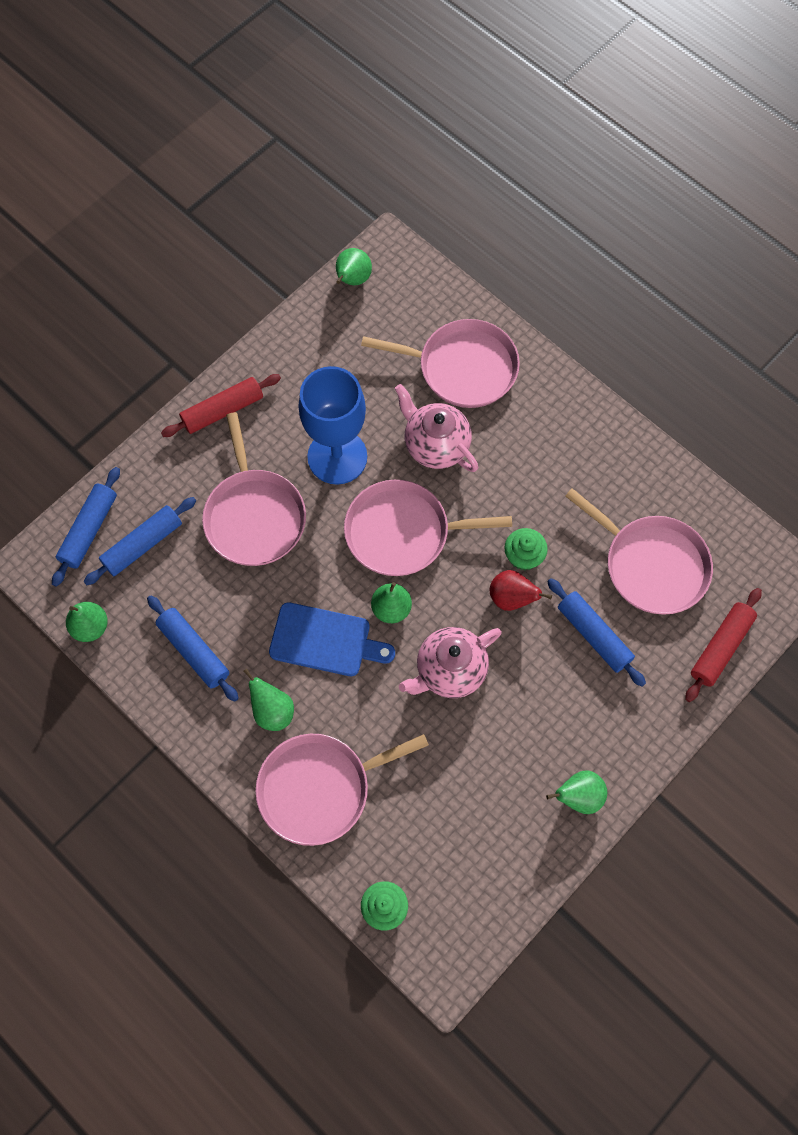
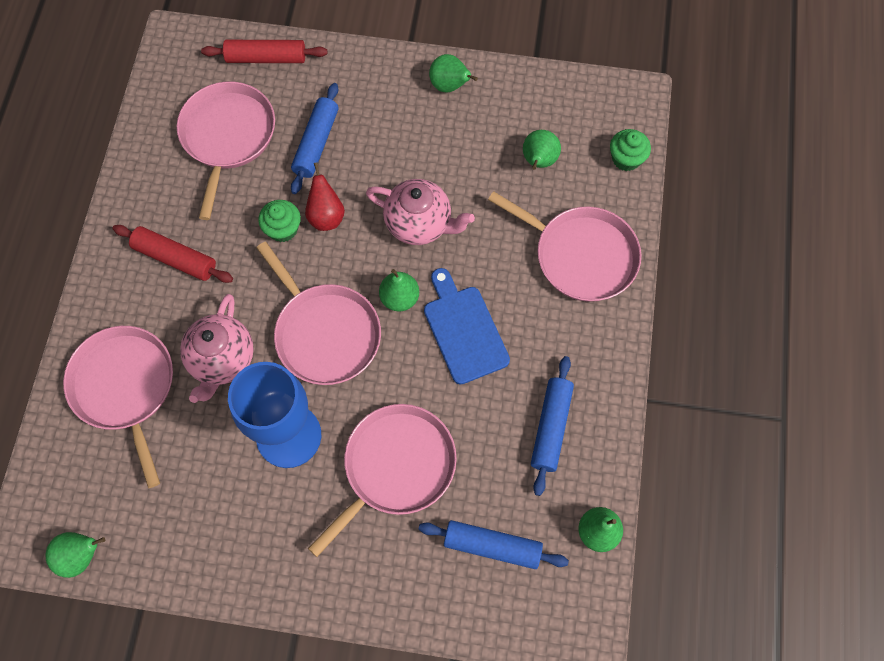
camera: 125 degrees left, 0 degrees up
(89, 530) = (514, 608): blue rolling pin -> none
(223, 410) = (309, 576): red rolling pin -> red rolling pin (175, 258)
(272, 711) = (551, 330): green pear -> green pear (538, 161)

